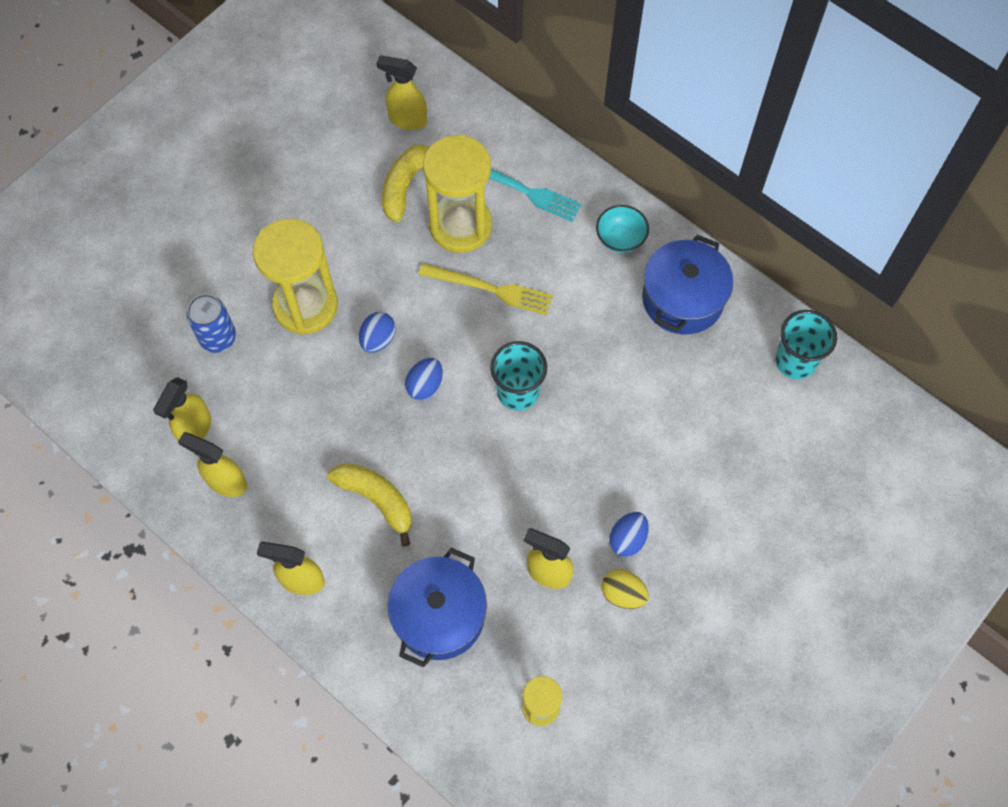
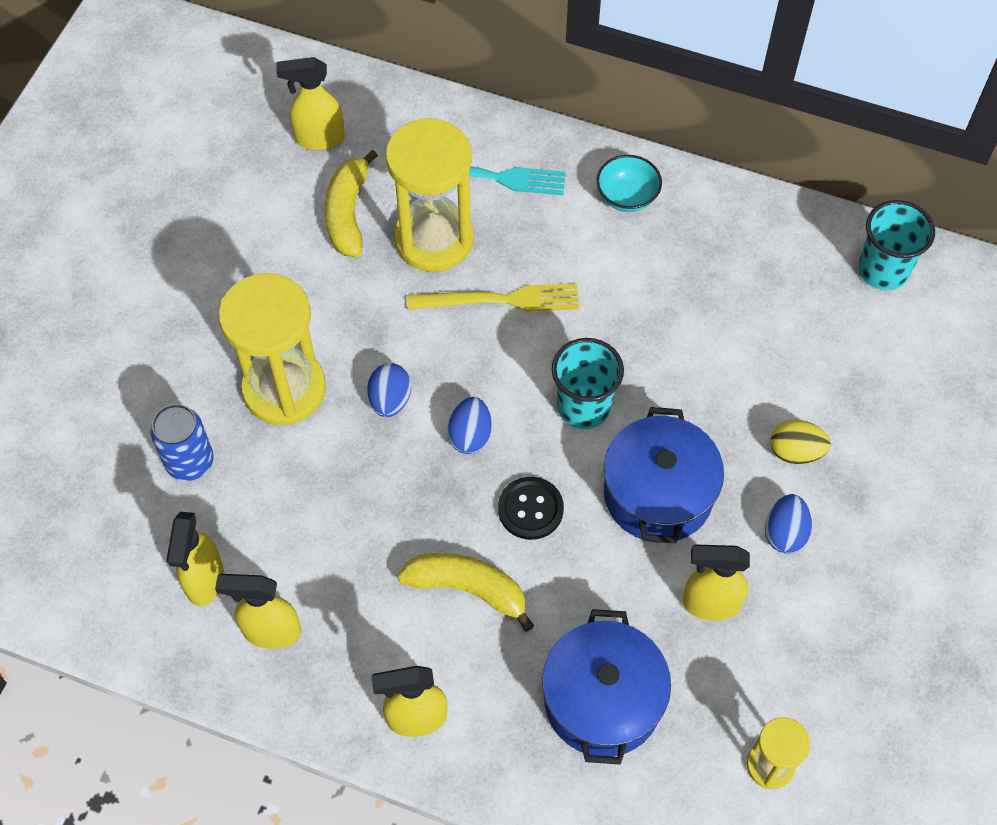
camera: 20 degrees left, 5 degrees down
(446, 456) = (530, 509): none -> black button
(623, 594) = (807, 598): yellow egg -> yellow egg (795, 452)
(682, 299) = (727, 242): blue pot -> blue pot (658, 494)

